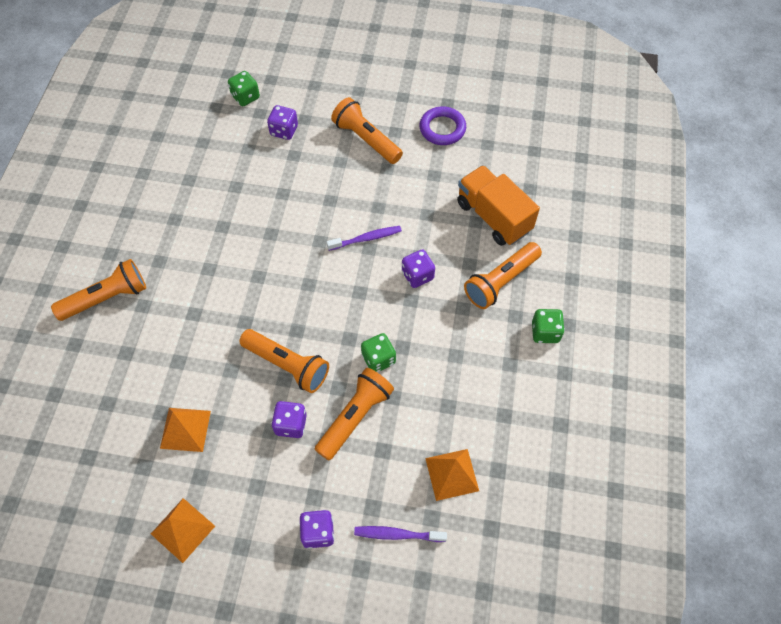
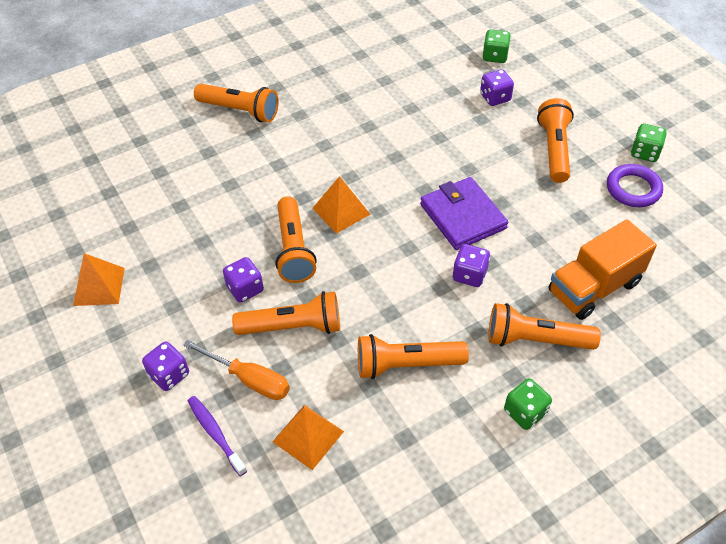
camera: 50 degrees right, 10 degrees down
(185, 429) = (180, 229): orange pyramid -> orange pyramid (341, 211)
(366, 238) = (463, 216): purple toothbrush -> purple wallet
(372, 479) = (249, 379): none -> orange screwdriver
(378, 359) = (362, 304): green dice -> green dice (645, 153)
(451, 370) = (406, 364): none -> orange flashlight
(493, 217) = (594, 287): orange truck -> orange truck turned 135 degrees counterclockwise

